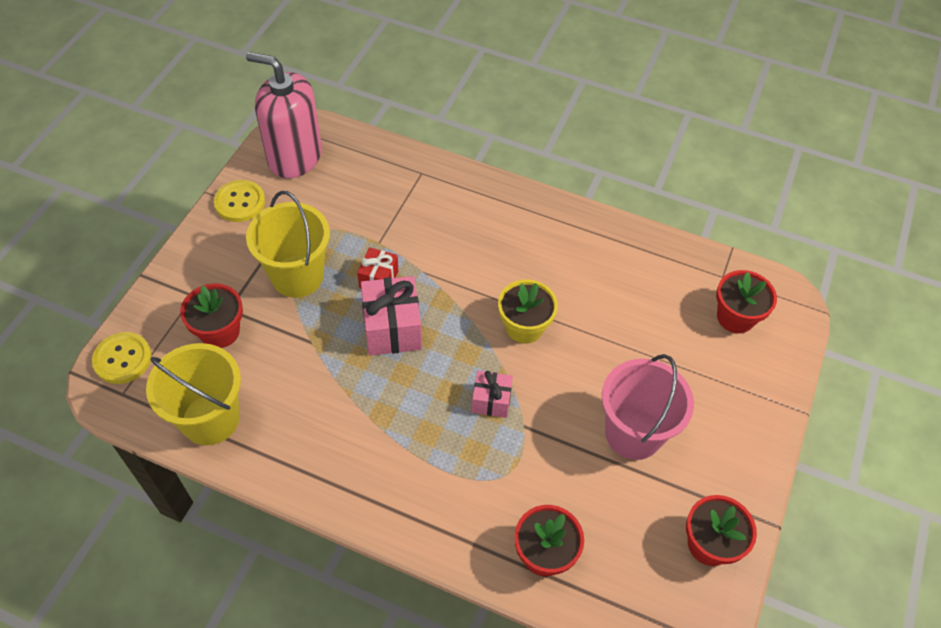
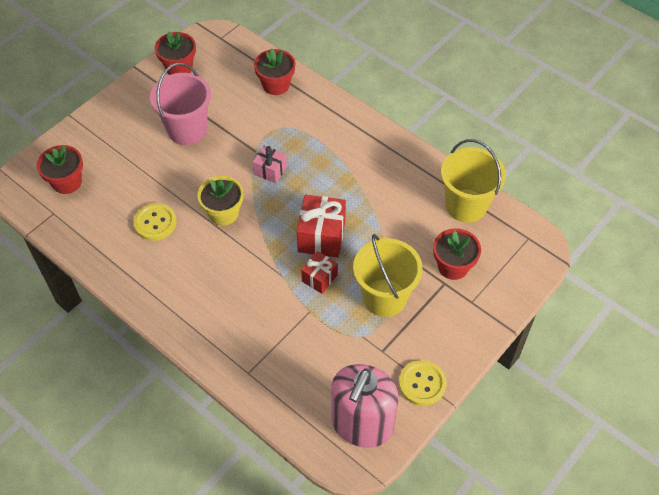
camera: 160 degrees left, 0 degrees up
(122, 359) = (528, 263): yellow button -> yellow button (155, 223)
(294, 157) = (362, 424): pink soap dispenser -> pink soap dispenser turned 75 degrees clockwise
(392, 328) = (321, 236): pink gift -> red gift

